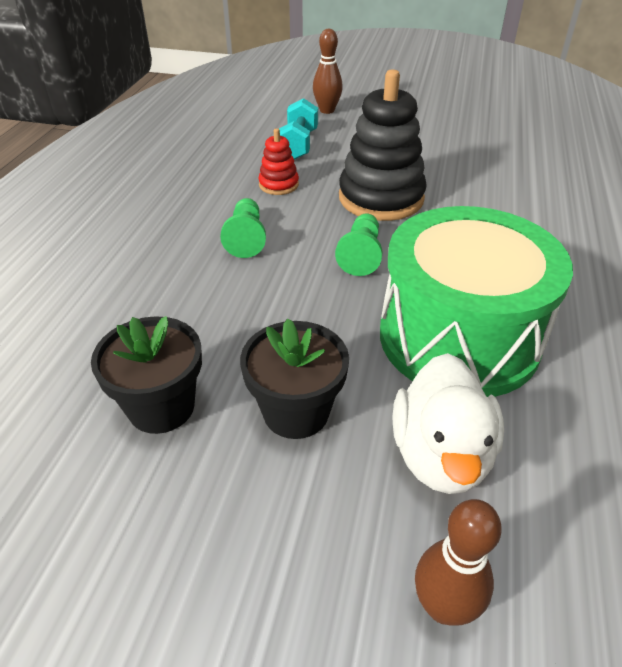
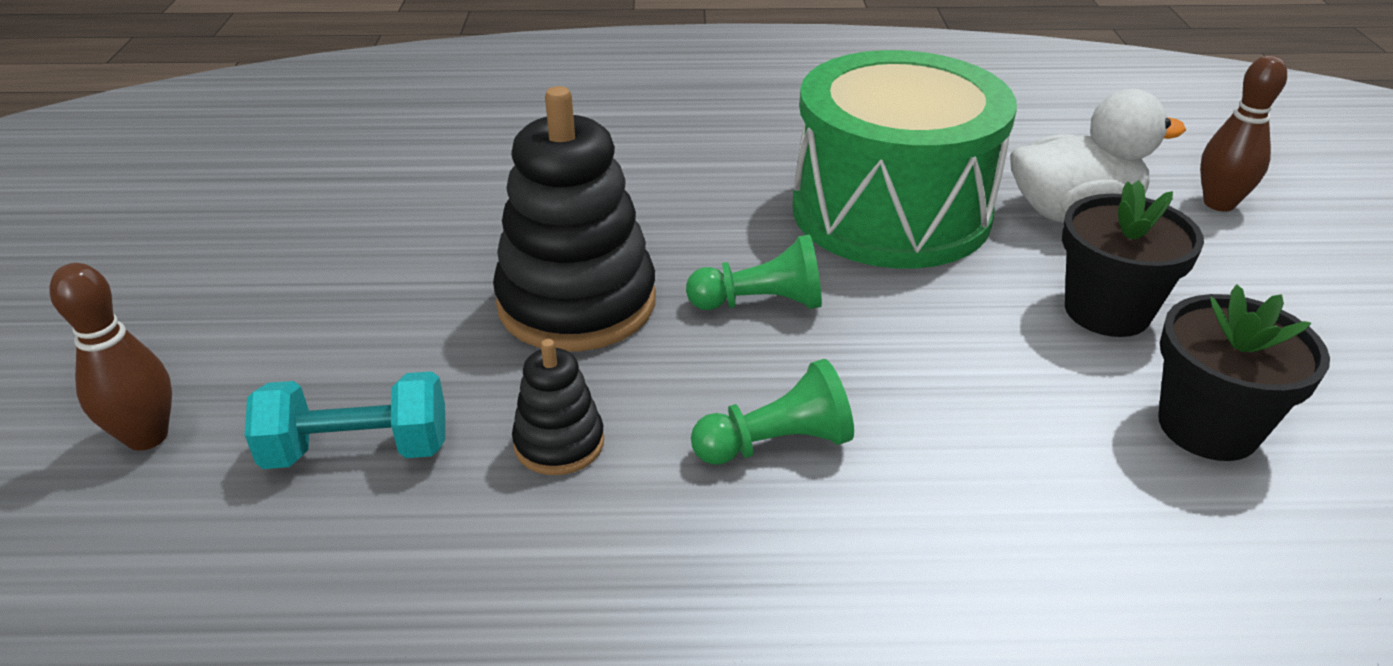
camera: 105 degrees left, 5 degrees down
(278, 185) = (559, 443): red stacking toy -> black stacking toy

